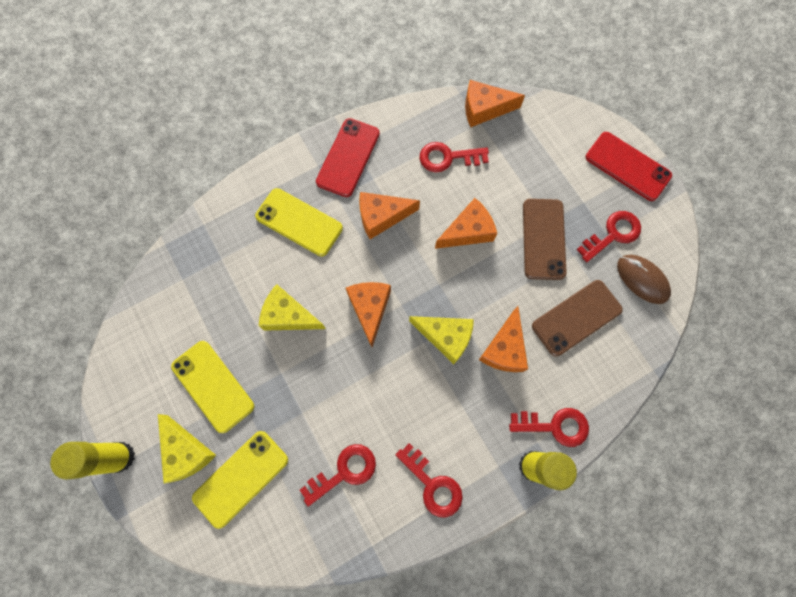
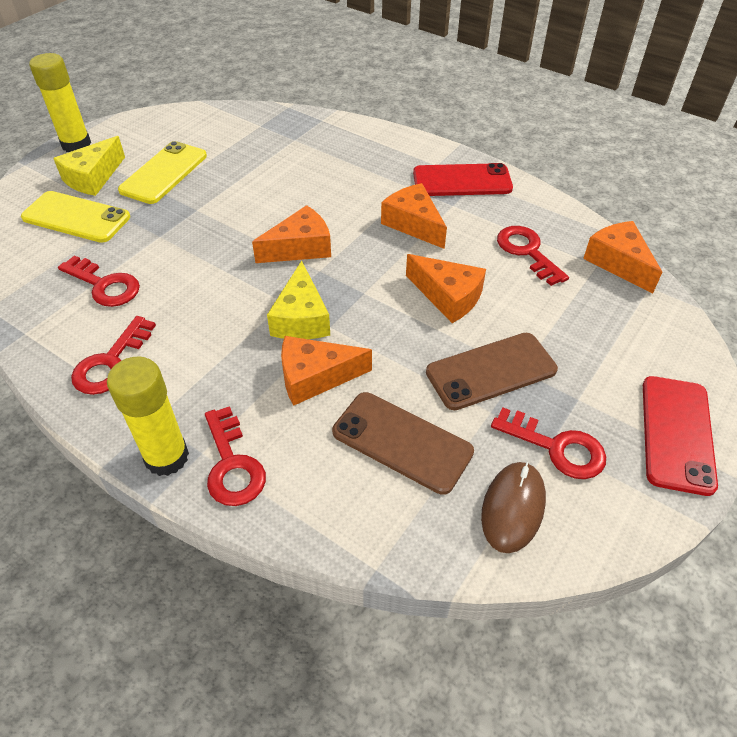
camera: 65 degrees right, 25 degrees down
(289, 315) = (260, 196): yellow cheese -> none
(299, 222) = (365, 172): yellow phone -> none

